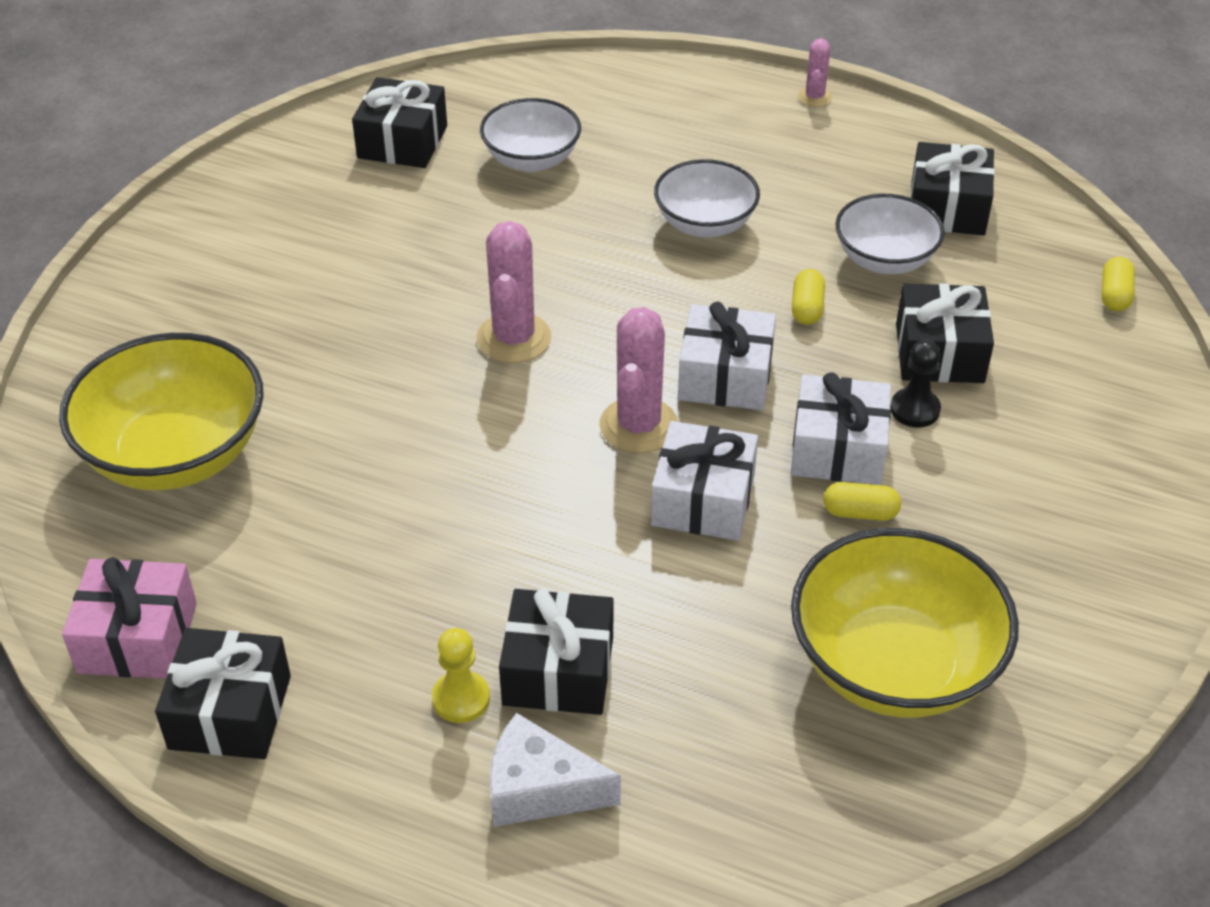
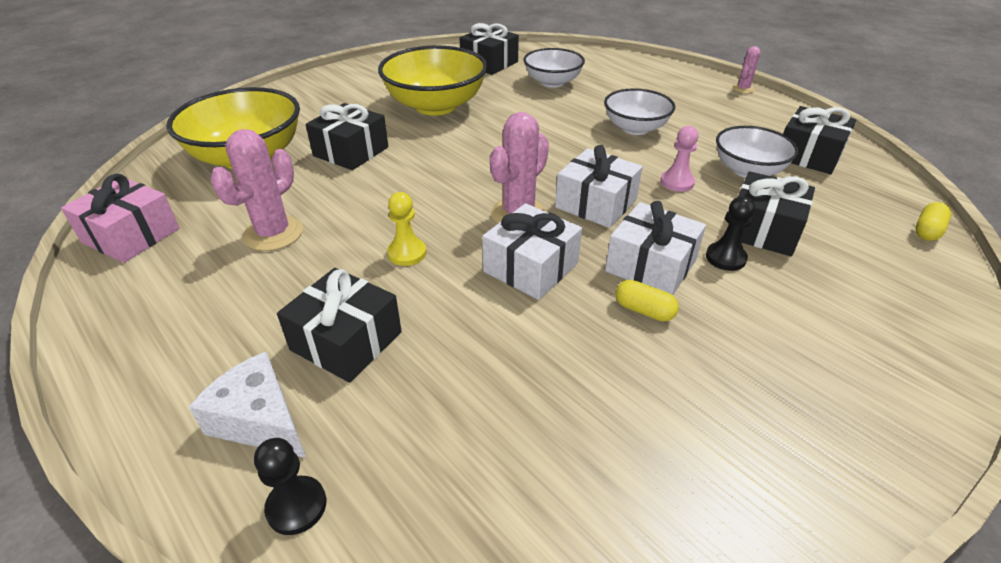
camera: 25 degrees right, 5 degrees down
(230, 712) = (131, 292): black gift -> black gift (351, 151)
(461, 699) = (268, 335): yellow pawn -> yellow pawn (407, 253)
(514, 338) = (477, 153): pink cactus -> pink cactus (273, 233)
(649, 848) = (296, 506): none -> black pawn
(807, 308) = (677, 182): yellow capsule -> pink pawn
(893, 665) = (606, 433): yellow bowl -> yellow bowl (436, 106)

